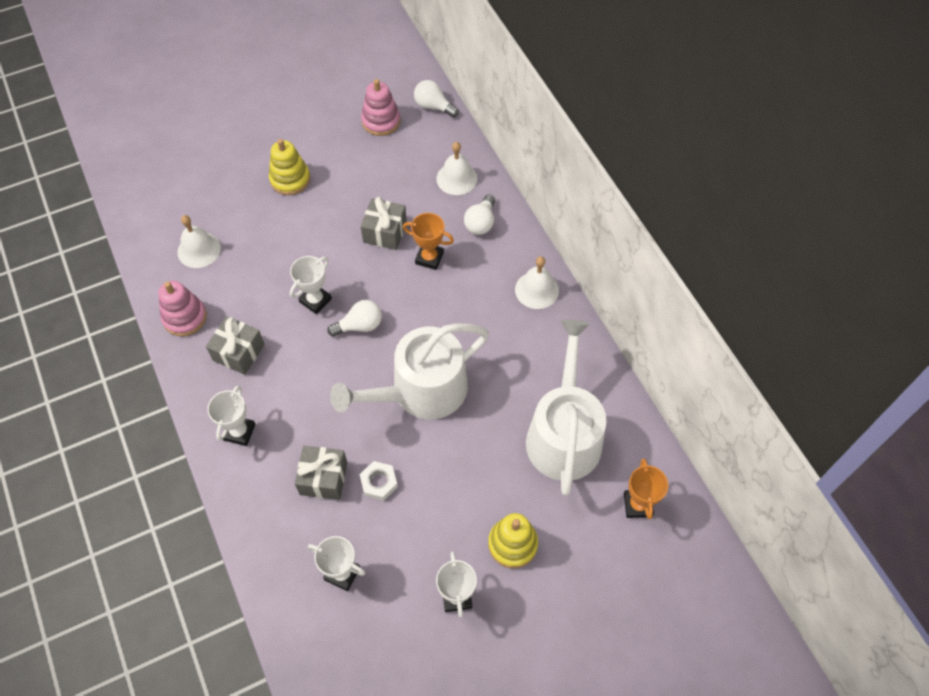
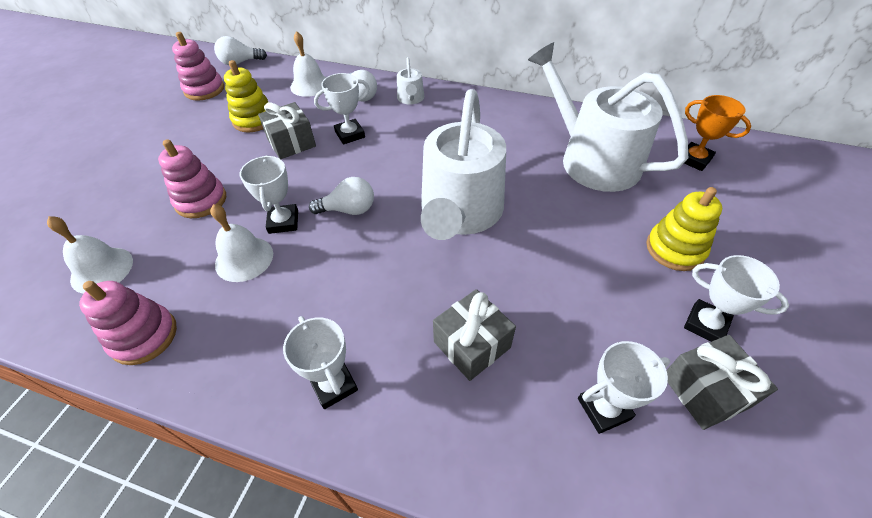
camera: 45 degrees left, 10 degrees down
(239, 352) = (248, 317): grey gift -> grey gift (705, 391)
(287, 239) = (201, 200): none -> pink stacking toy
(290, 179) = (156, 163): yellow stacking toy -> yellow stacking toy (254, 120)
(360, 325) = (348, 210): white light bulb -> white light bulb turned 60 degrees clockwise
(379, 482) = (522, 302): white nut -> none
(429, 258) = (350, 134): orange trophy -> white trophy
(511, 258) = (411, 99): none -> white watering can
(536, 290) = (452, 103): white bell -> white bell (244, 258)

